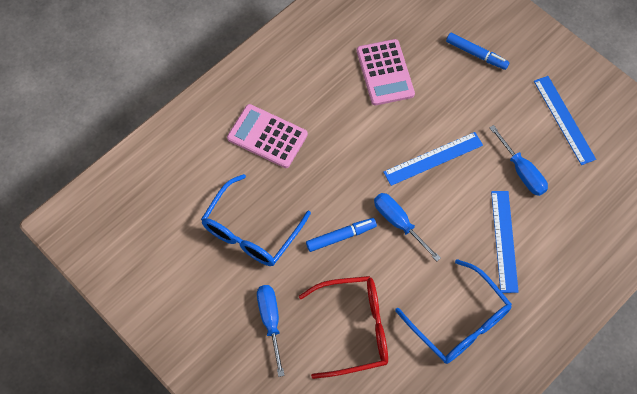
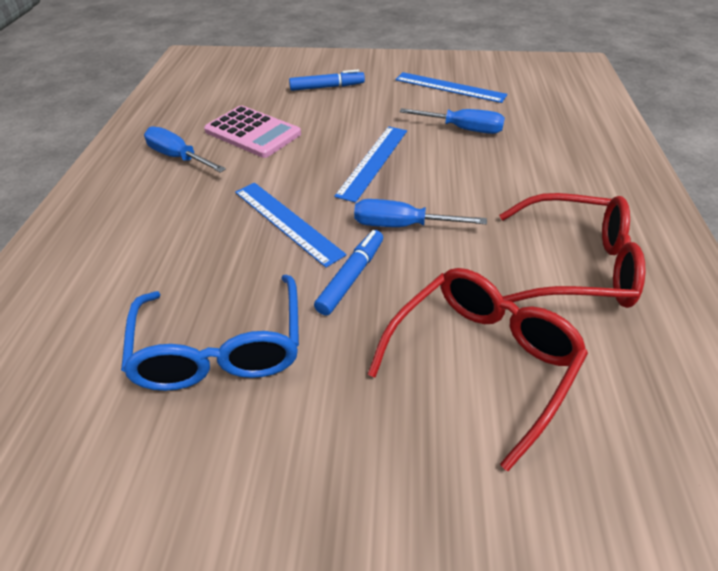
camera: 40 degrees left, 20 degrees down
(267, 136) = (158, 242): pink calculator -> none
(271, 321) = (361, 442): blue screwdriver -> blue screwdriver (178, 157)
(459, 322) = (577, 266): blue glasses -> red glasses
(504, 241) = (518, 178): blue ruler -> blue ruler (287, 222)

